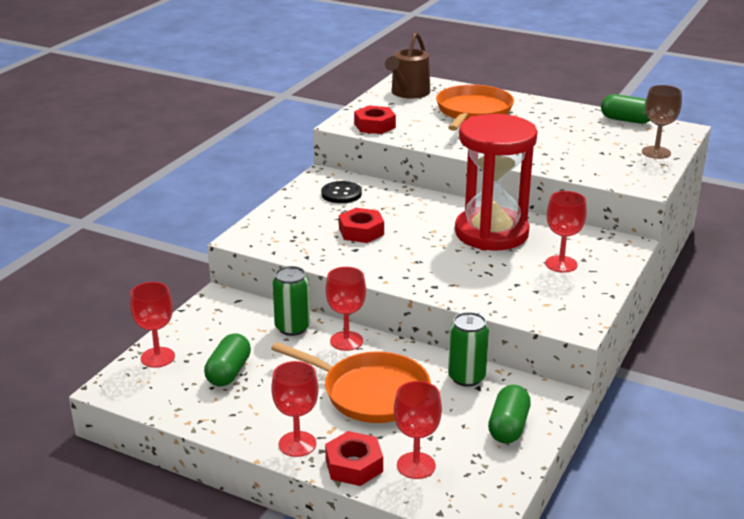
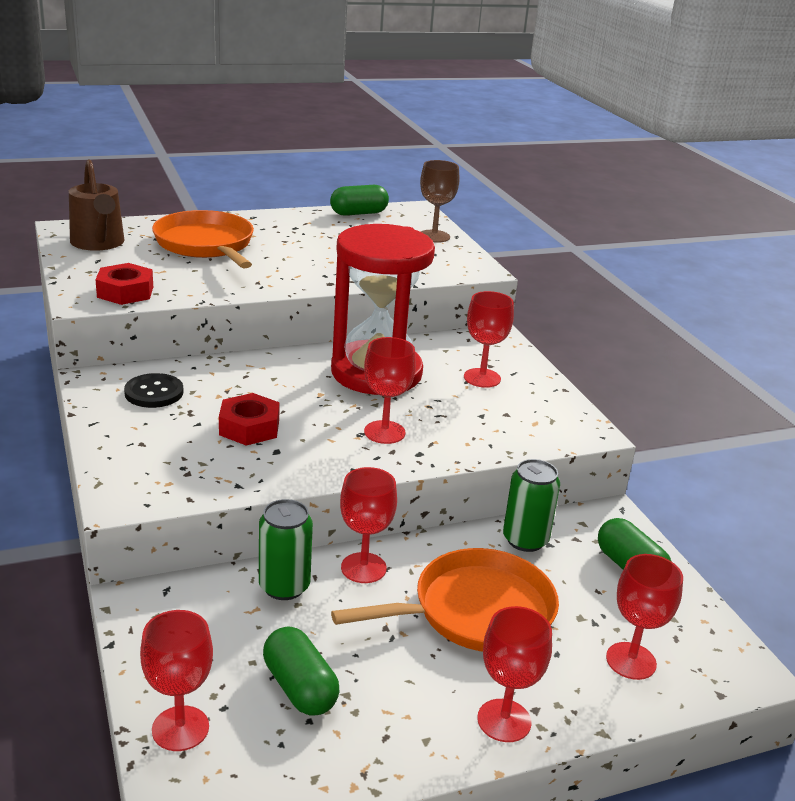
camera: 50 degrees left, 0 degrees up
(354, 465) = (587, 703): red nut -> none
(434, 266) = (384, 432): none -> red goblet

